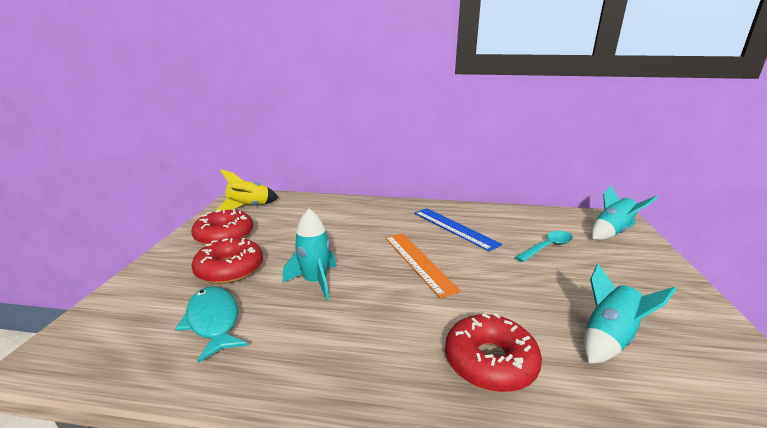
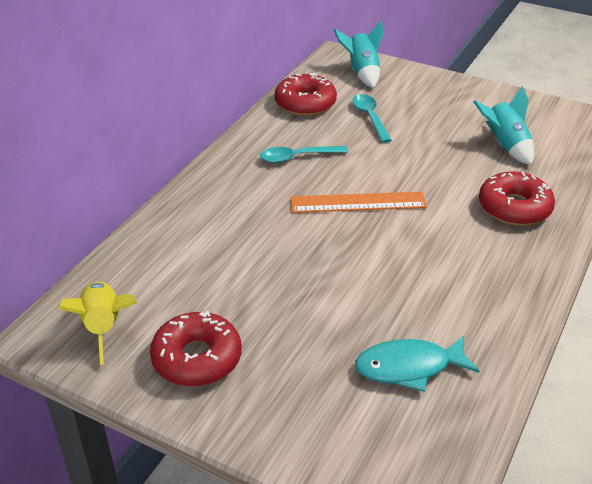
camera: 70 degrees left, 15 degrees up
(230, 269) = (301, 353): red donut -> red donut (305, 103)
(315, 282) = (364, 283): turquoise rocket -> none
(454, 228) = (297, 157): blue ruler -> turquoise spoon

